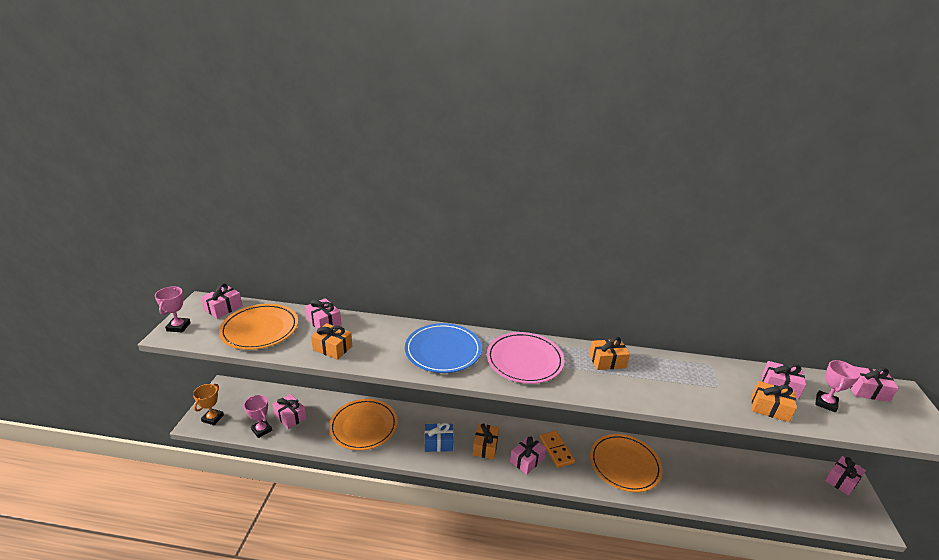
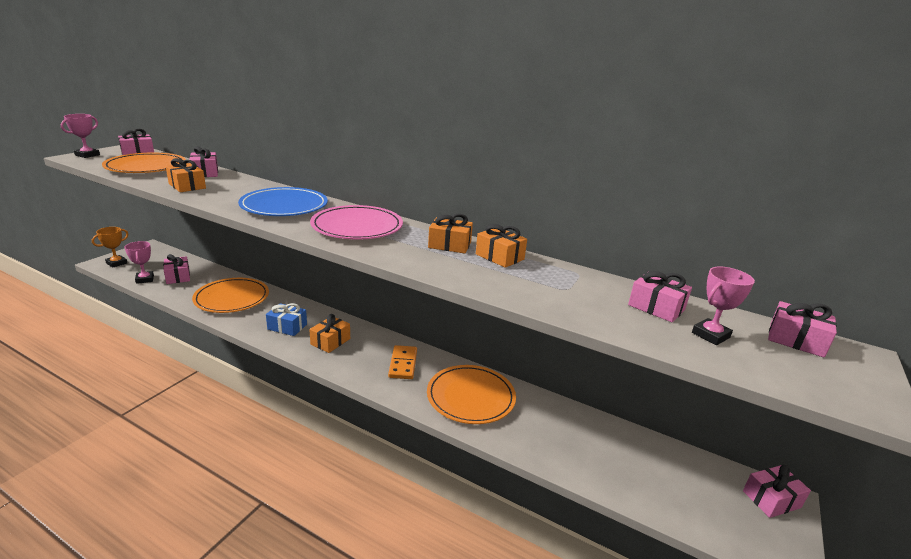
camera: 20 degrees right, 5 degrees down
(527, 460) = (362, 363): pink gift -> none
(770, 408) = (616, 320): orange gift -> orange gift (499, 257)

